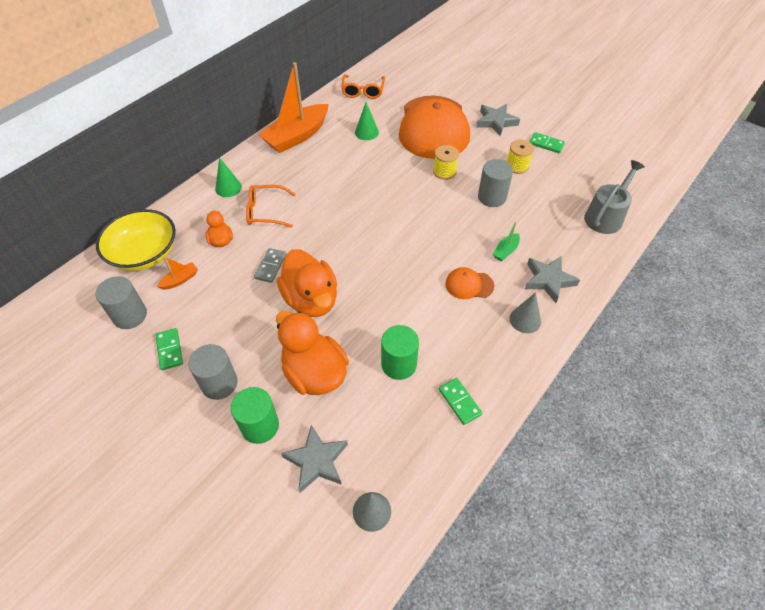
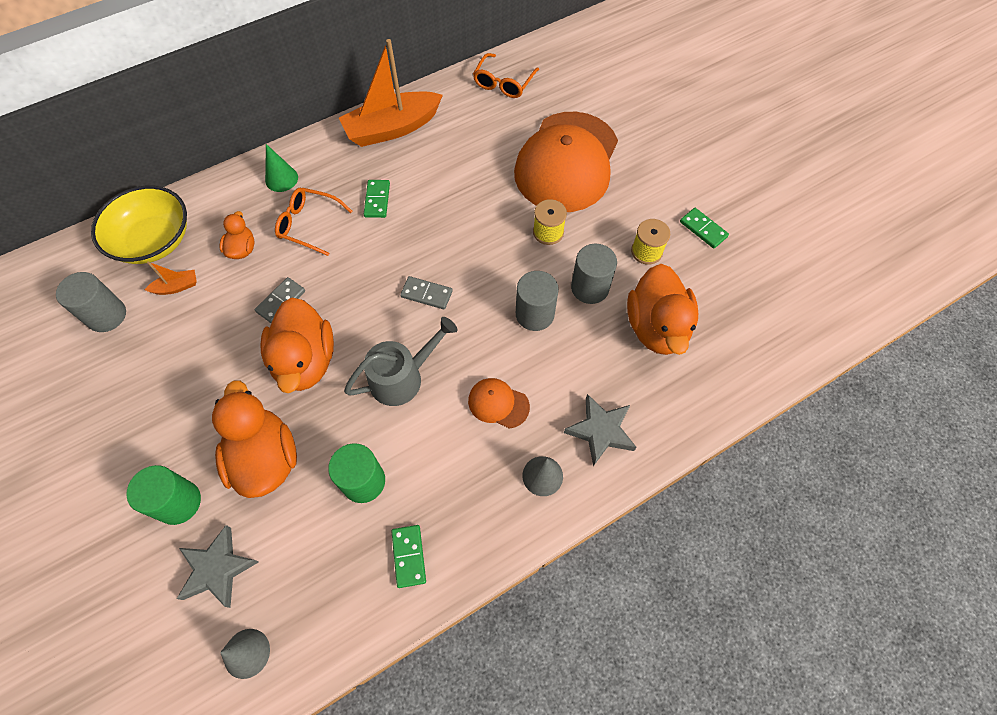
camera: 20 degrees right, 10 degrees up
(170, 350) = (128, 373): green domino -> green domino (377, 200)
(219, 383) = (160, 434): grey cylinder -> grey cylinder (535, 314)
(366, 132) = (479, 146): green cone -> none
(379, 232) = (426, 294): none -> grey domino
(496, 122) = (653, 176): grey star -> none
(505, 251) = (568, 371): green boat -> none
(549, 208) = (656, 327): none -> orange duck
(605, 216) = (726, 363): grey watering can -> grey watering can (402, 377)

